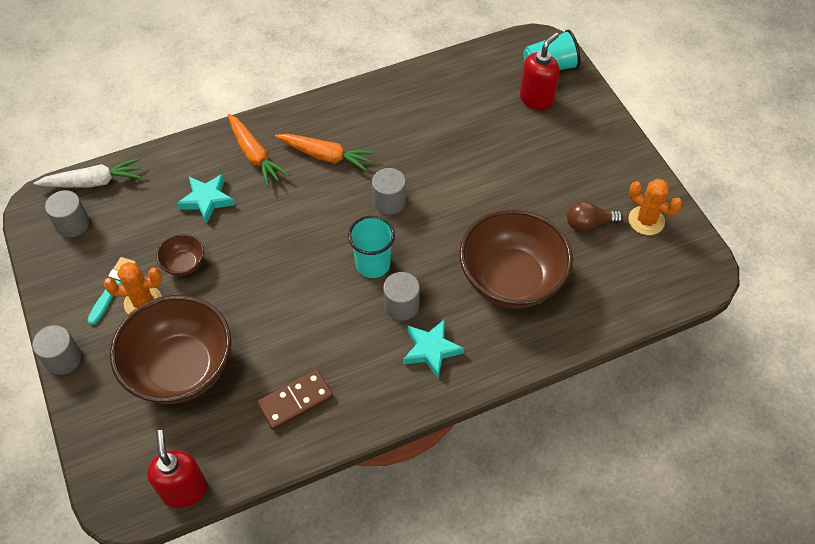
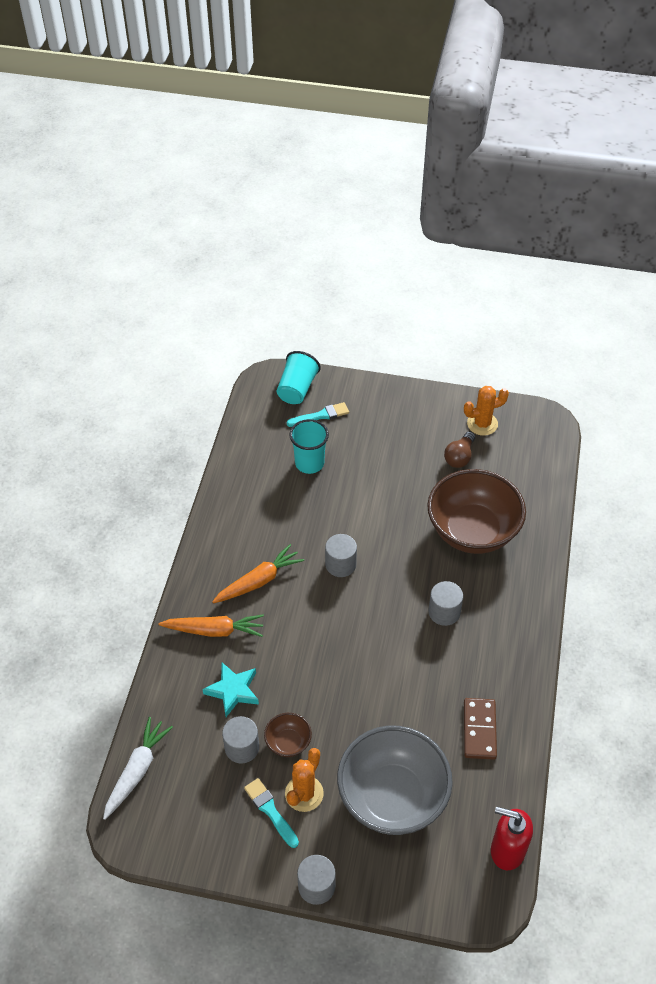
camera: 55 degrees left, 5 degrees down
(72, 224) = (172, 811): grey cylinder -> grey cylinder (242, 747)
(181, 368) = (392, 797): brown bowl -> grey bowl
(373, 265) = (392, 609): turquoise cup -> turquoise cup (309, 463)
(431, 350) = (496, 616): turquoise star -> none
(536, 99) = (321, 415): red soap dispenser -> turquoise brush

